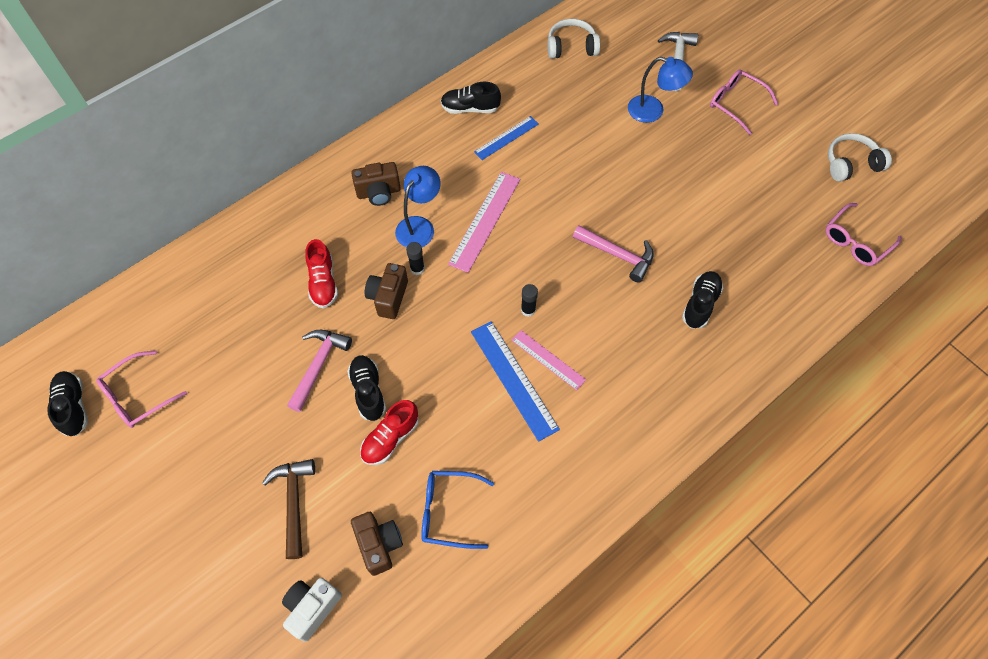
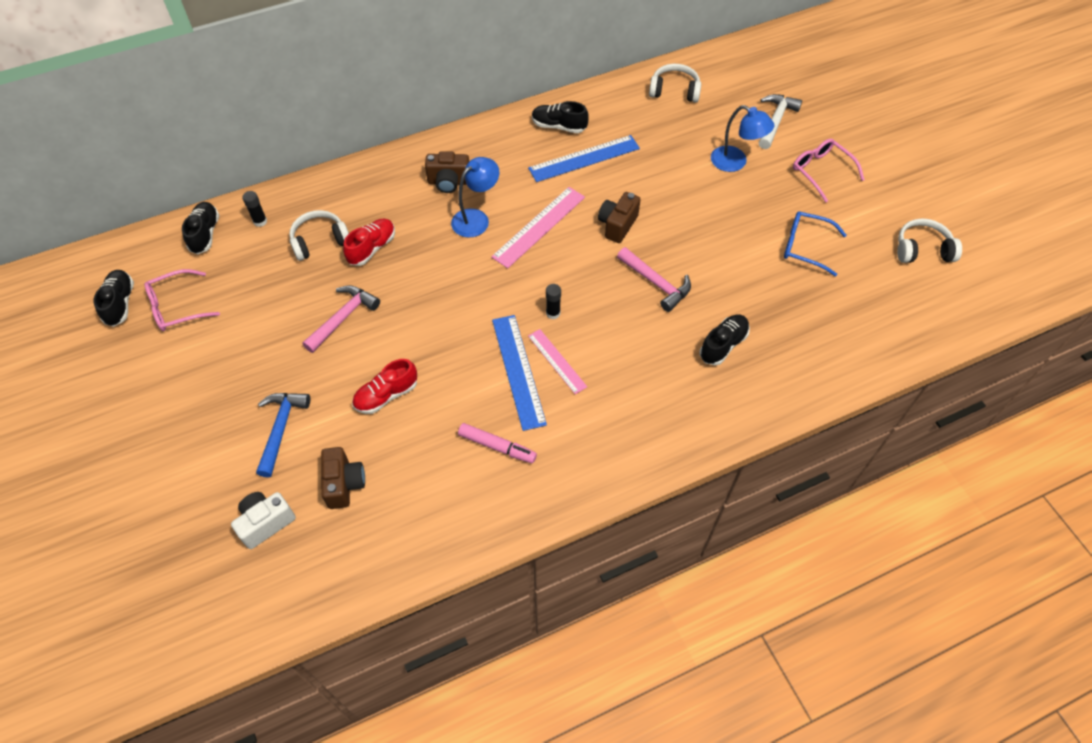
camera: 15 degrees right, 5 degrees down
(266, 287) = (320, 241): none -> white headphones
(294, 502) = (281, 429): brown hammer -> blue hammer
(323, 282) = (372, 248): red shoe -> red shoe turned 150 degrees counterclockwise
(368, 391) = (380, 350): black shoe -> black shoe (205, 234)
(388, 297) = (426, 274): brown camera -> brown camera (617, 225)
(417, 269) = (461, 255): black glue stick -> black glue stick (260, 221)
(448, 511) = (417, 471): blue glasses -> blue glasses (805, 247)
(506, 138) = (584, 158): blue ruler -> blue ruler, size x1.59
(518, 464) = (497, 446): none -> pink marker
(855, 241) = (903, 322): pink glasses -> none

